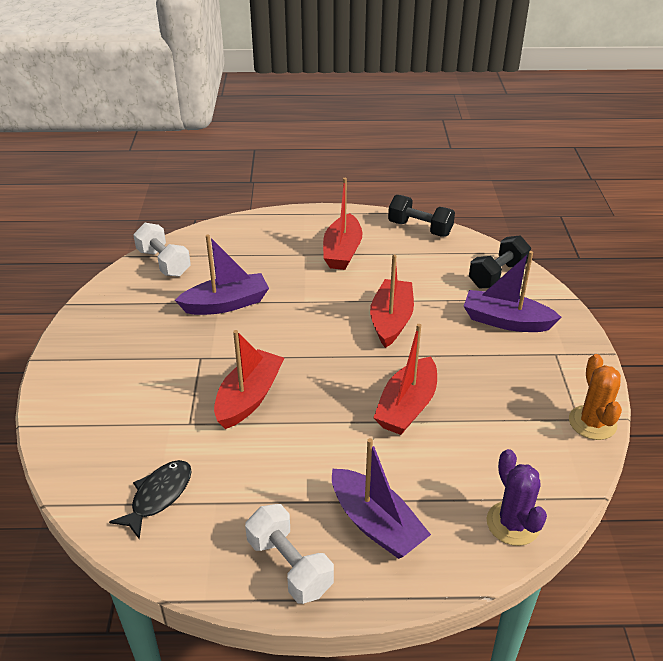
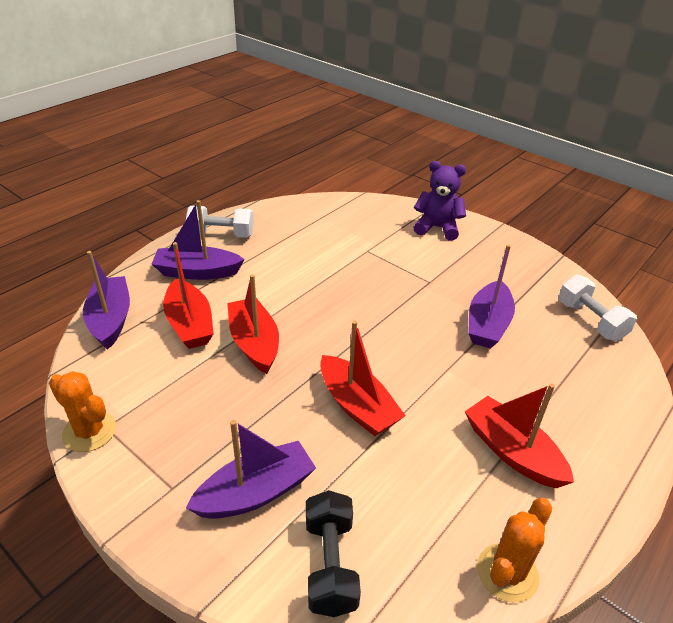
camera: 130 degrees right, 0 degrees up
(88, 398) = (437, 228): none -> purple teddy bear
(158, 496) = (324, 220): black fish -> none
(164, 263) = (590, 321): white dumbbell -> white dumbbell turned 60 degrees clockwise
(249, 397) = (360, 281): red boat -> red boat (189, 324)
(420, 228) = (507, 572): black dumbbell -> orange cactus
(513, 523) = (111, 319): purple cactus -> purple boat

